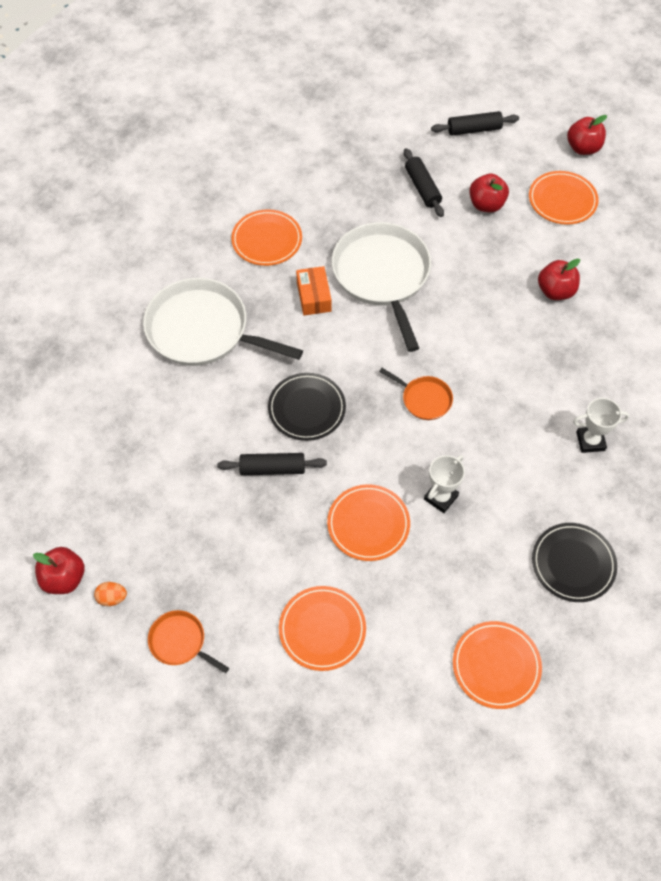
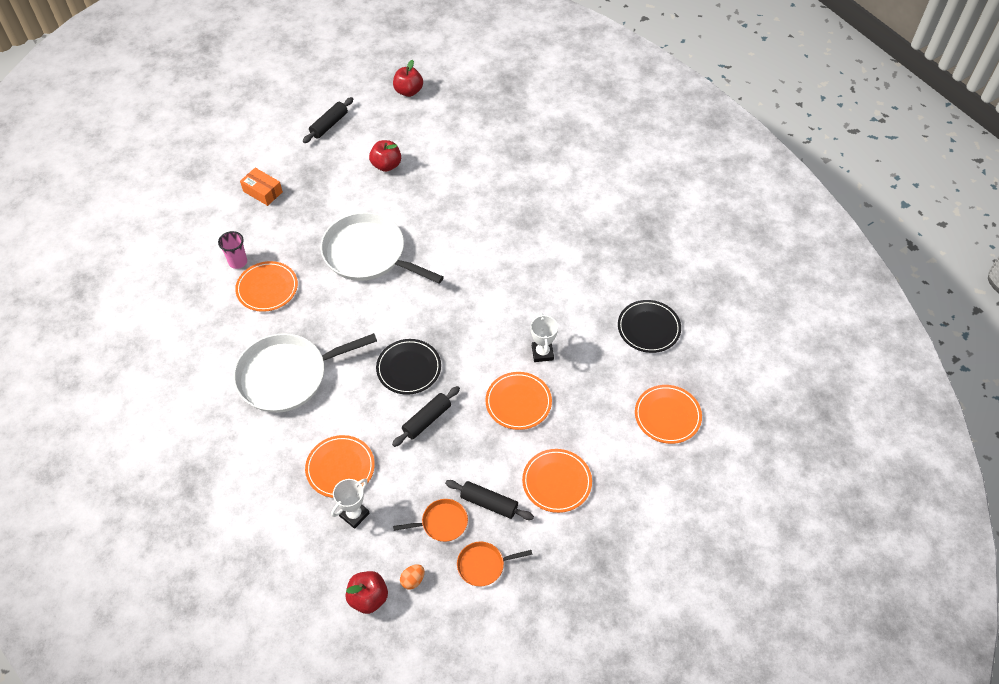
camera: 45 degrees left, 5 degrees down
(268, 198) = (238, 262): none -> pink cup
(313, 296) = (338, 299): orange box -> orange box (262, 191)
(422, 188) = (335, 183): black rolling pin -> black rolling pin (489, 503)
(424, 399) = (473, 306): orange pan -> orange pan (441, 523)
(555, 291) = (481, 186): red apple -> none
(562, 200) = (429, 131): orange plate -> orange plate (340, 468)
(590, 441) = (588, 255): white trophy -> white trophy (354, 514)

